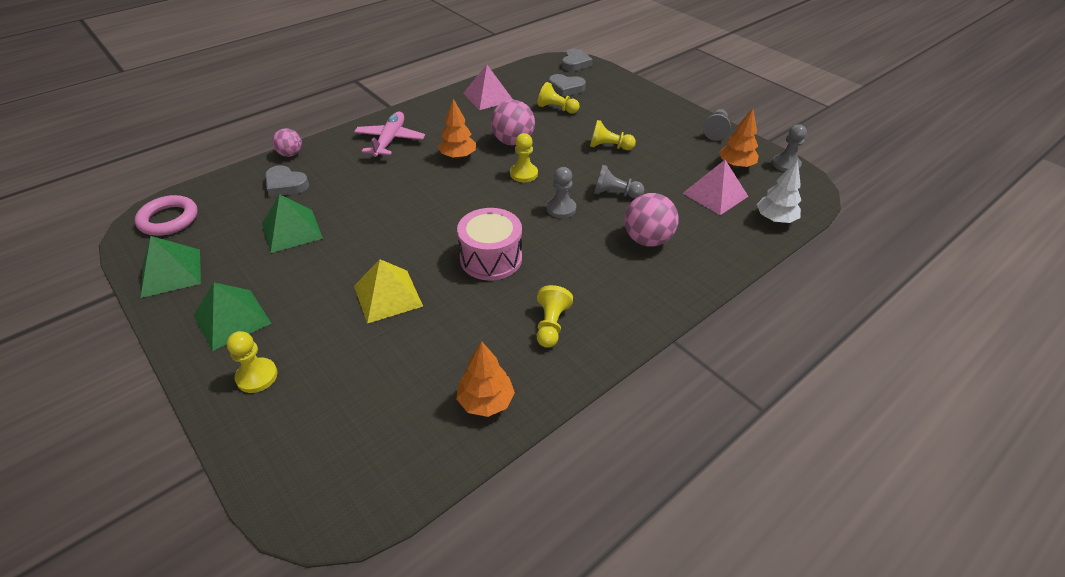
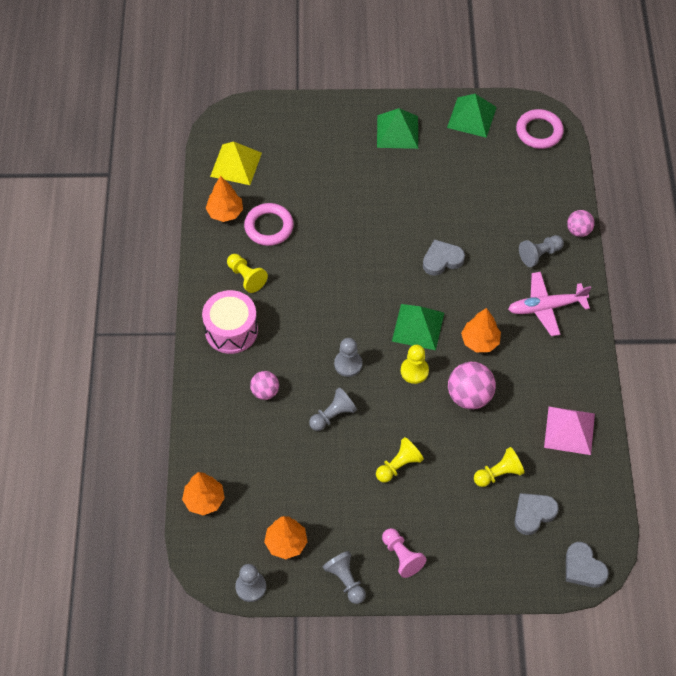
camera: 130 degrees right, 15 degrees up
(257, 376) = (338, 127): yellow pawn -> none
(285, 185) = (532, 210): grey heart -> grey heart (442, 260)
(292, 230) = (466, 191): green pyramid -> green pyramid (418, 326)
(336, 162) = (539, 254): none -> grey pawn
(388, 296) = (349, 211): yellow pyramid -> yellow pyramid (236, 164)
(390, 140) = (546, 307): pink plane -> pink plane turned 120 degrees clockwise
(468, 347) = (269, 227): none -> pink ring
(491, 258) = (334, 285): pink drum -> pink drum (231, 330)
(647, 240) = (265, 392): pink ball -> pink ball, size x0.61
(666, 119) = (401, 556): none -> pink pawn
(715, 194) = (267, 487): pink pyramid -> none
(775, 219) = (204, 500): white tree -> orange tree

